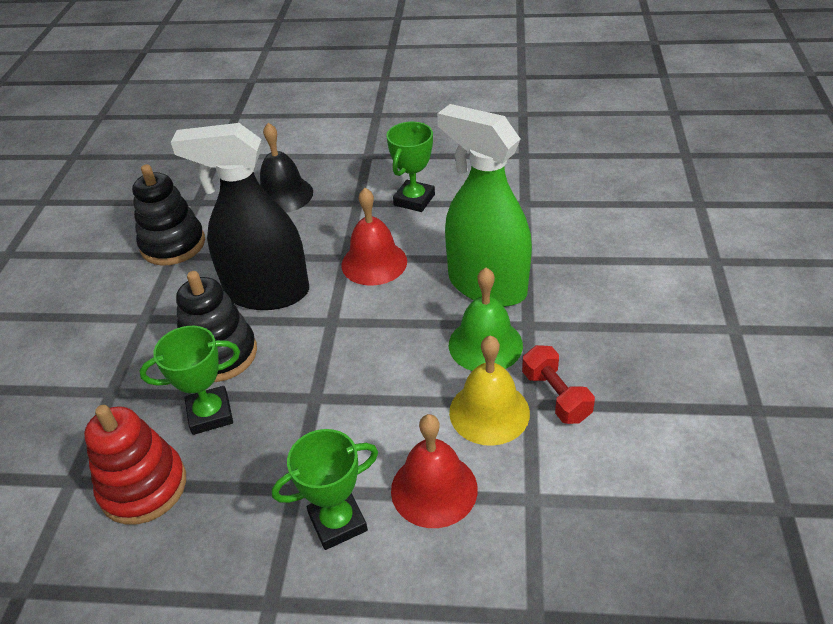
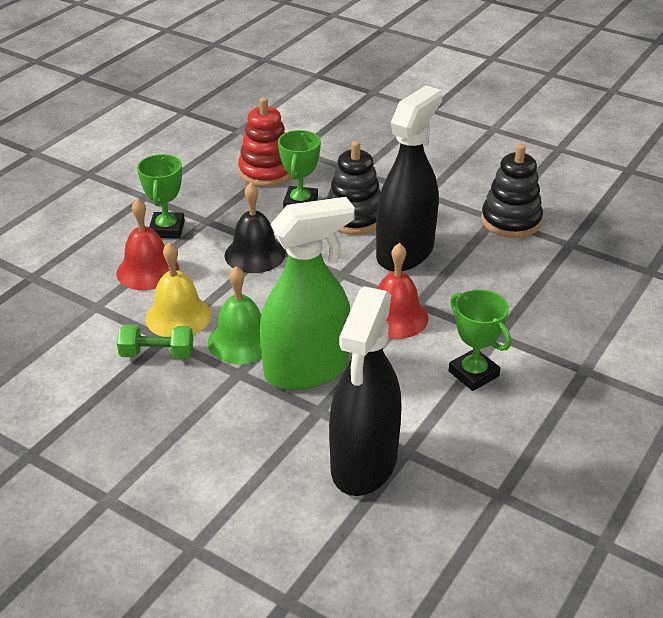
camera: 115 degrees right, 5 degrees down
(283, 195) = (545, 294): black bell -> black bell (255, 254)
(555, 396) = (157, 354): red dumbbell -> green dumbbell
(556, 217) = (364, 463): none -> black spray bottle

